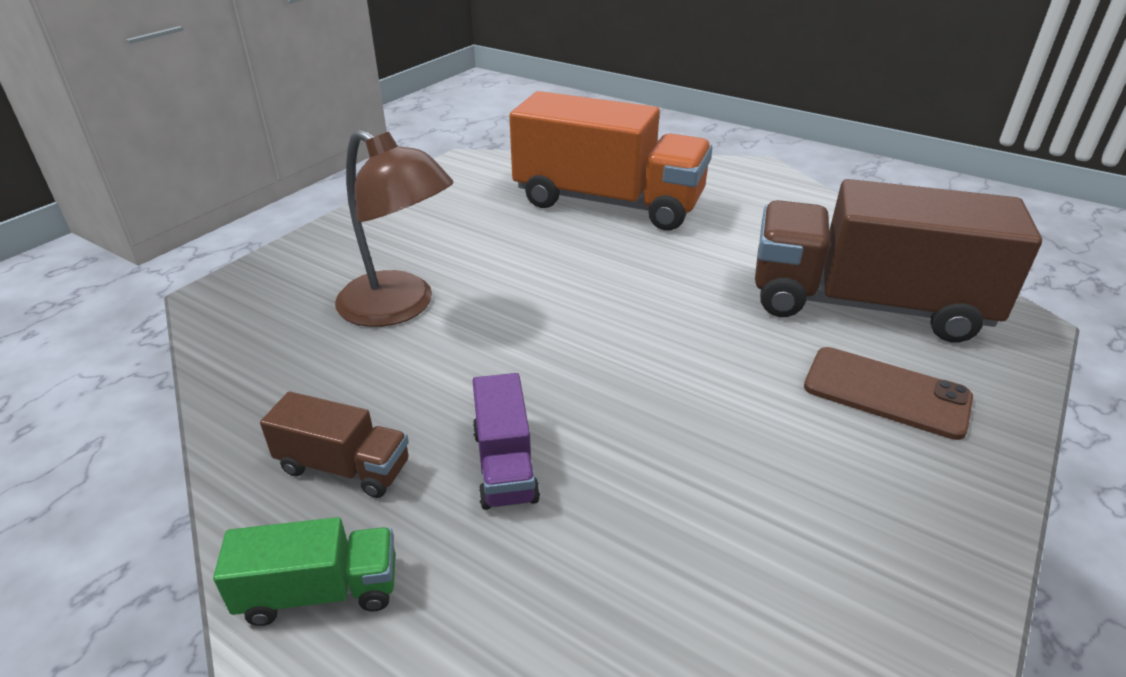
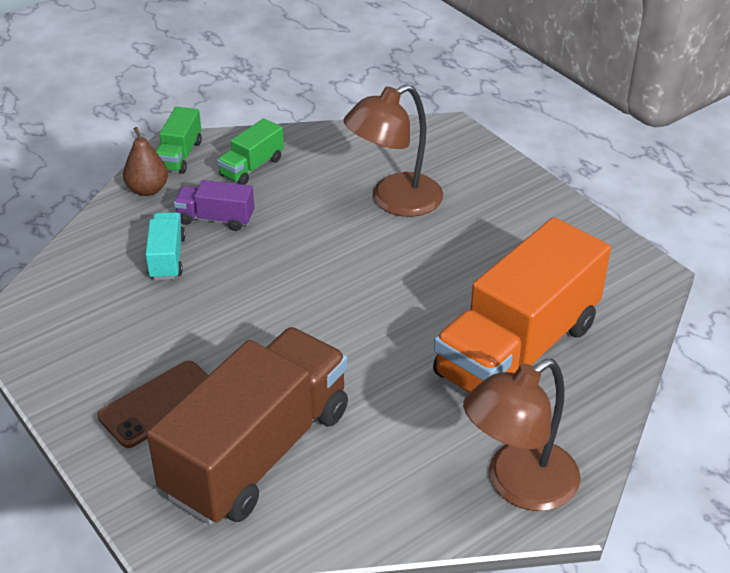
camera: 110 degrees right, 5 degrees up
(344, 467) = (252, 167): brown truck -> green truck
(453, 598) = (148, 190): none -> brown pear
(629, 489) = (167, 258): none -> turquoise truck
(755, 185) = (518, 485): none -> brown lamp

